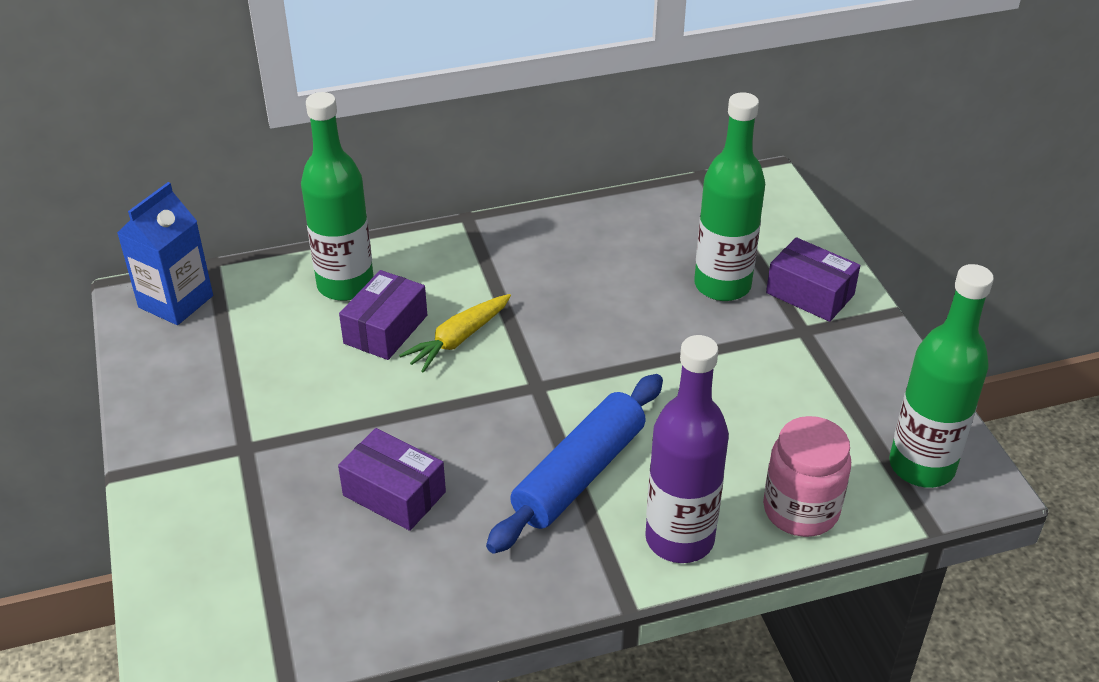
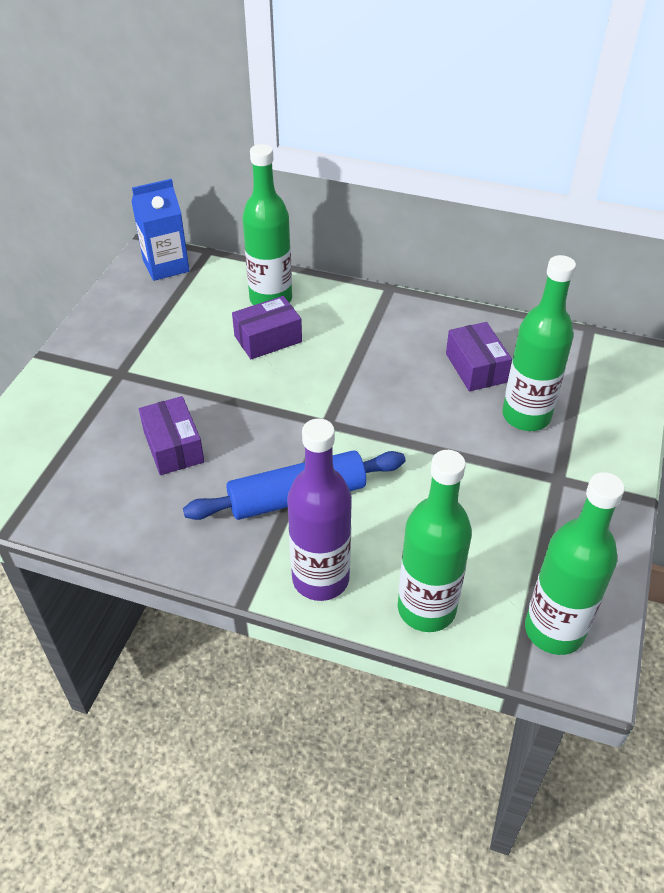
camera: 35 degrees right, 5 degrees up
(458, 339) = (306, 367): yellow carrot -> none
(800, 510) = (426, 608): pink jar -> green bottle
(810, 294) = (590, 454): purple box -> purple box (476, 368)

